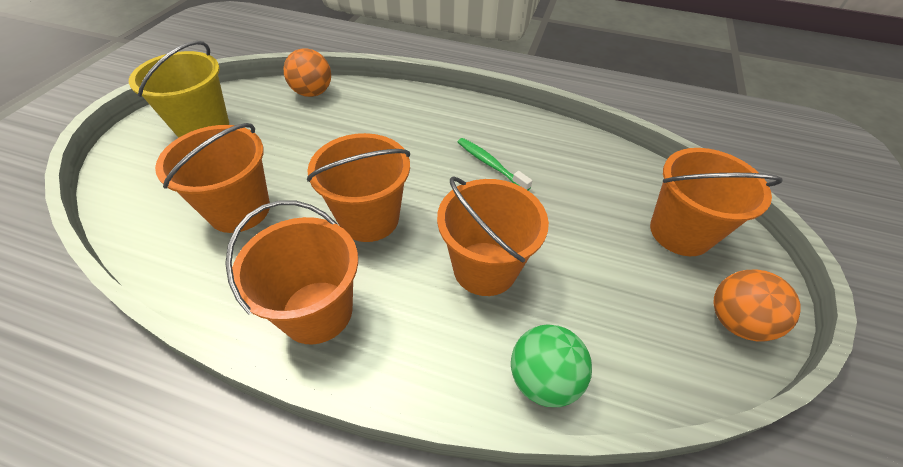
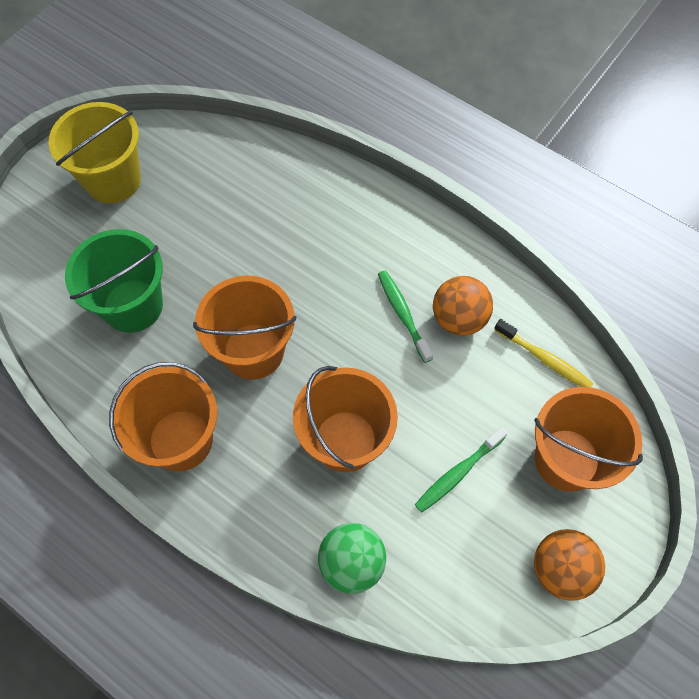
camera: 20 degrees right, 15 degrees up
(239, 210) = (133, 306): orange bucket -> green bucket
(312, 92) = (239, 153): orange ball -> orange ball (458, 318)
(599, 267) = (458, 473): none -> green toothbrush
(617, 168) = (544, 359): none -> yellow toothbrush

